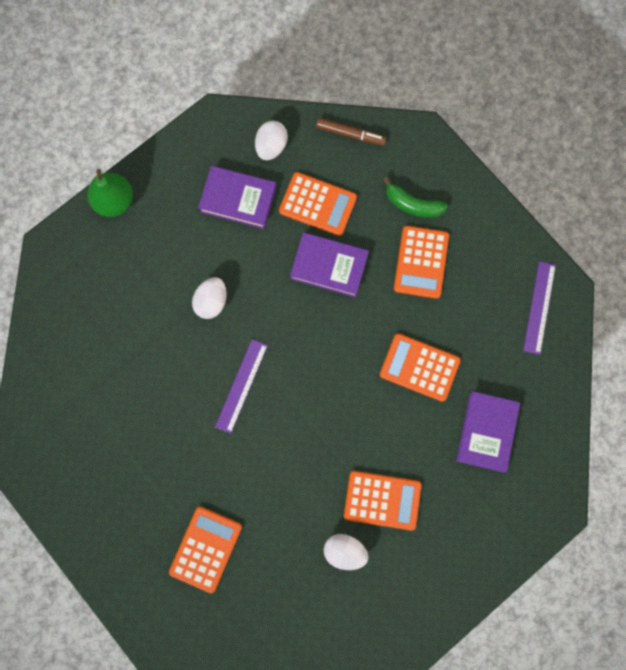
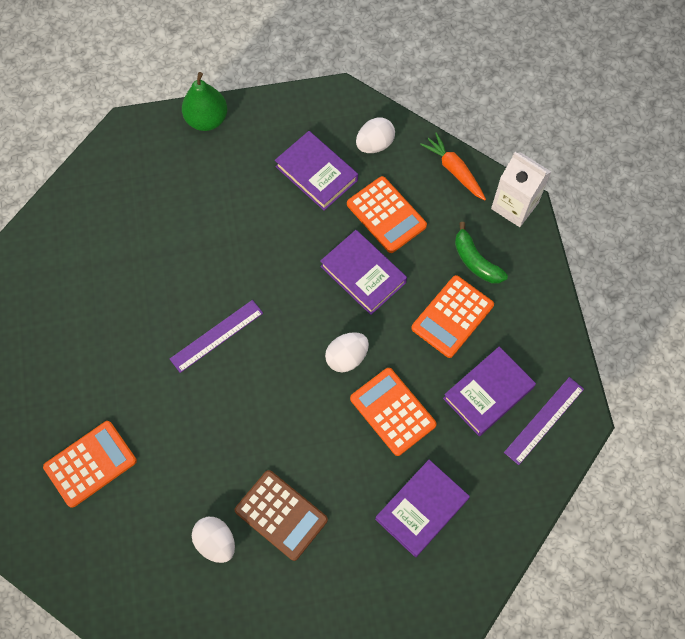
camera: 30 degrees right, 10 degrees down
(211, 302) = (236, 248): white egg -> white egg (347, 357)
(350, 134) = (454, 170): brown marker -> orange carrot
(382, 500) = (281, 515): orange calculator -> brown calculator
(417, 139) = (514, 205): none -> white carton
(484, 310) = (488, 393): none -> purple book

